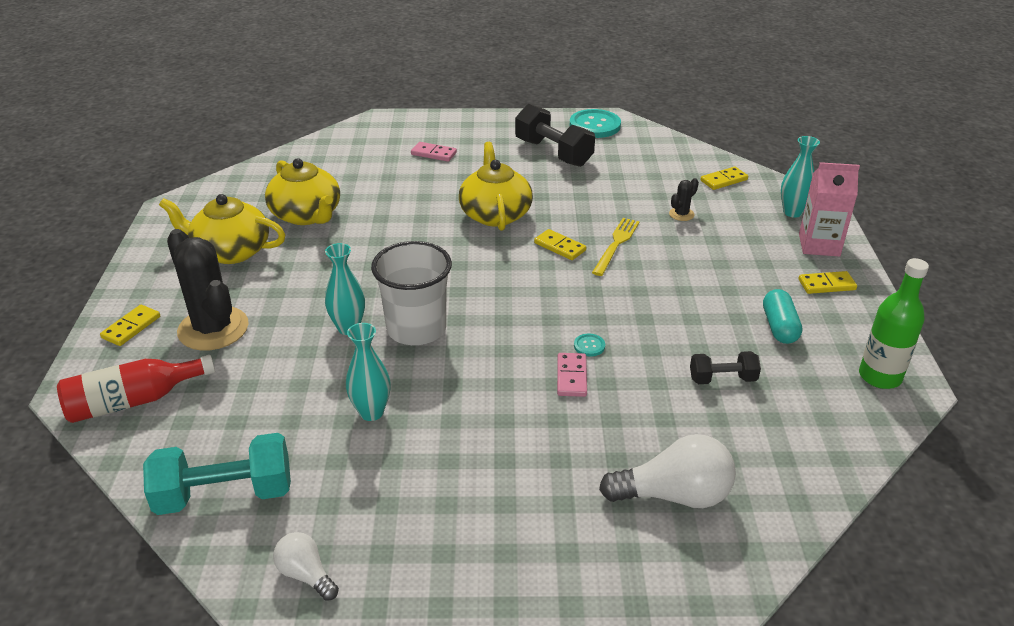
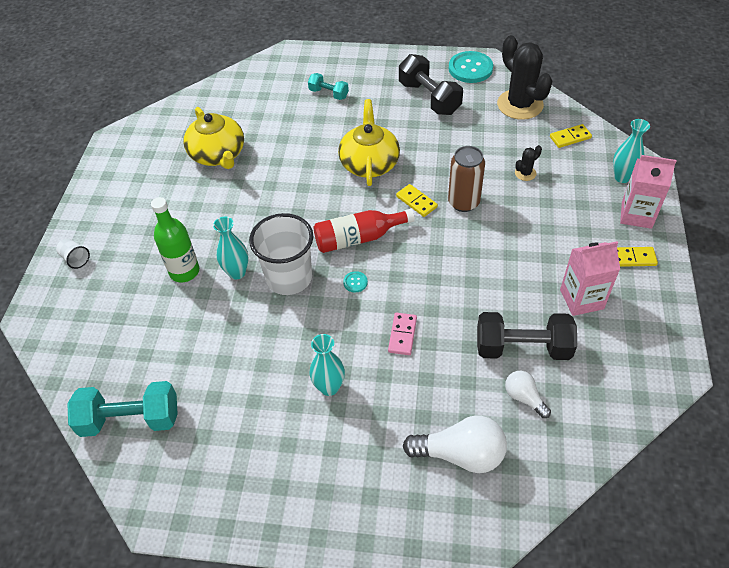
camera: 10 degrees right, 15 degrees up
(131, 327) = (75, 259): yellow domino -> white cup
(133, 401) = (72, 329): red bottle -> red bottle (358, 238)
(213, 329) = (135, 265): black cactus -> black cactus (520, 105)
(231, 251) = (155, 188): yellow teapot -> none
(306, 575) = (180, 494): white light bulb -> white light bulb (524, 397)
(371, 412) = (244, 355): turquoise vase -> turquoise vase (329, 387)
(433, 154) = (328, 94): pink domino -> turquoise dumbbell
(589, 346) = (422, 306): turquoise button -> turquoise button (355, 282)
(616, 244) = (463, 202): yellow fork -> brown can
(722, 379) = (522, 347): black dumbbell -> black dumbbell, size x1.79
(779, 327) = (581, 299): turquoise capsule -> pink carton
(880, 376) = (653, 356): green bottle -> green bottle (184, 271)

